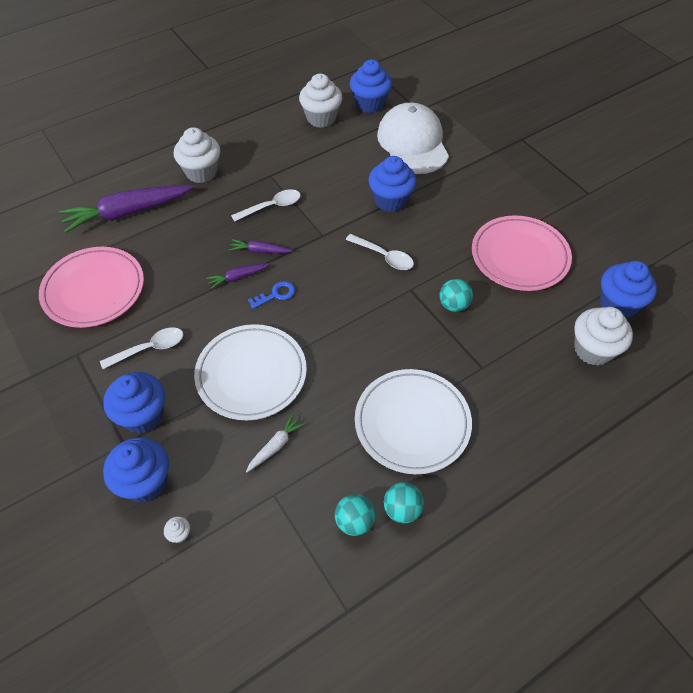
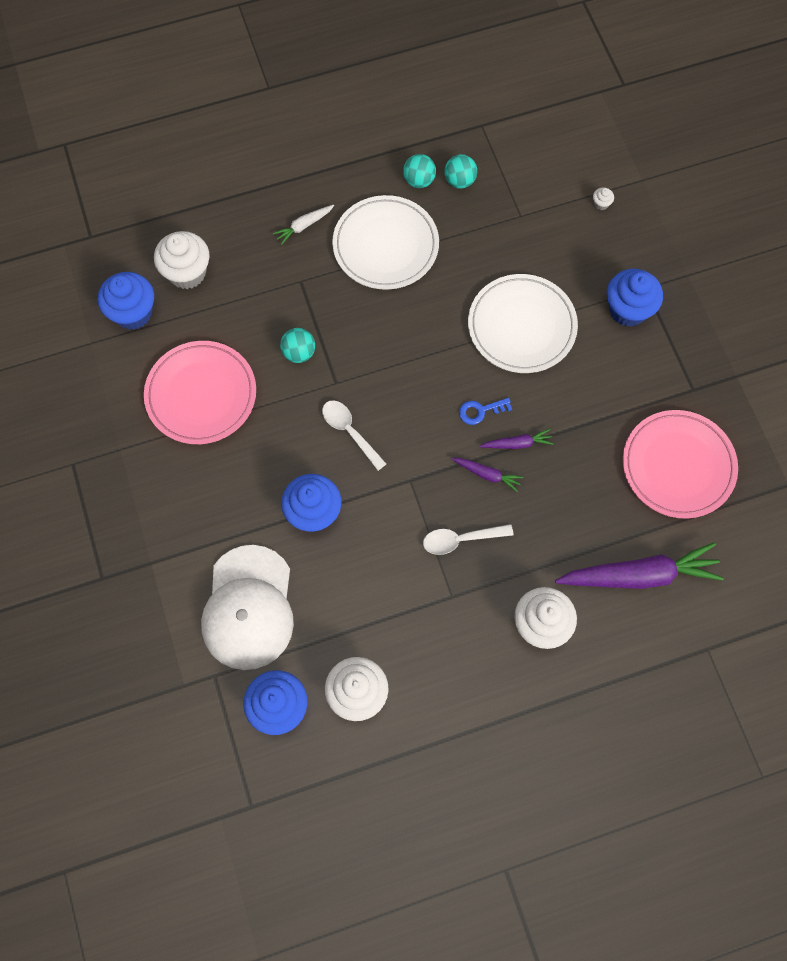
camera: 165 degrees left, 15 degrees up
(145, 482) = (627, 250): blue cupcake -> none
(149, 348) = (619, 378): white spoon -> none
(276, 446) = (511, 254): white carrot -> white carrot (303, 226)

